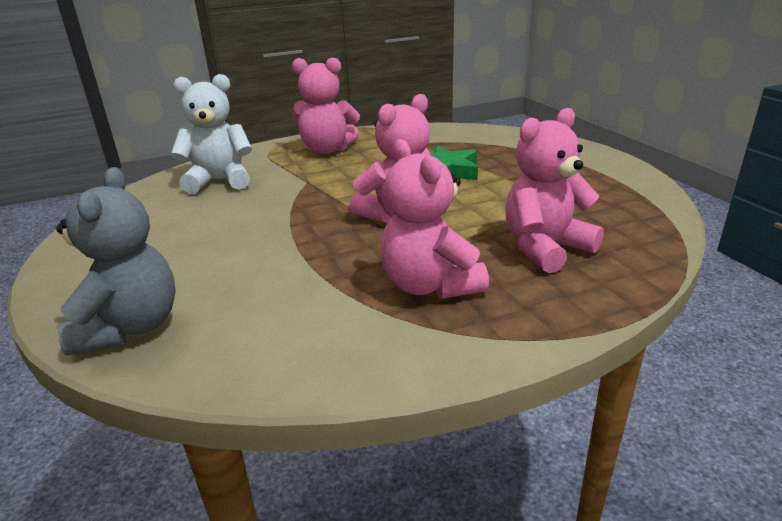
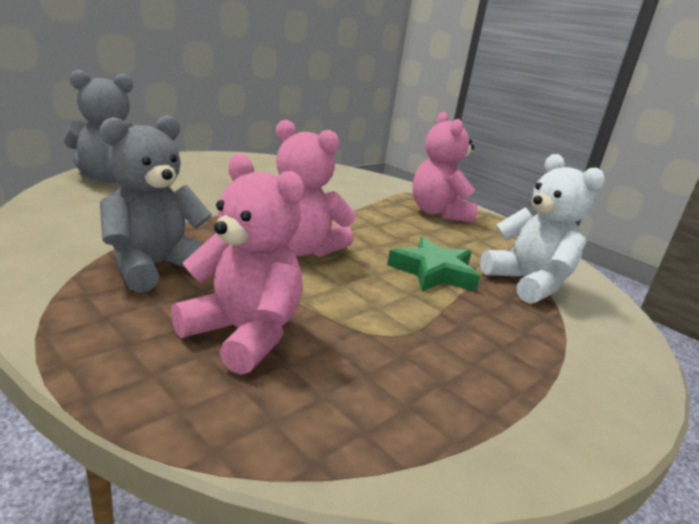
camera: 65 degrees right, 5 degrees down
(220, 181) = (337, 181): white teddy bear -> white teddy bear (528, 283)
(430, 285) = (155, 267): pink teddy bear -> grey teddy bear

